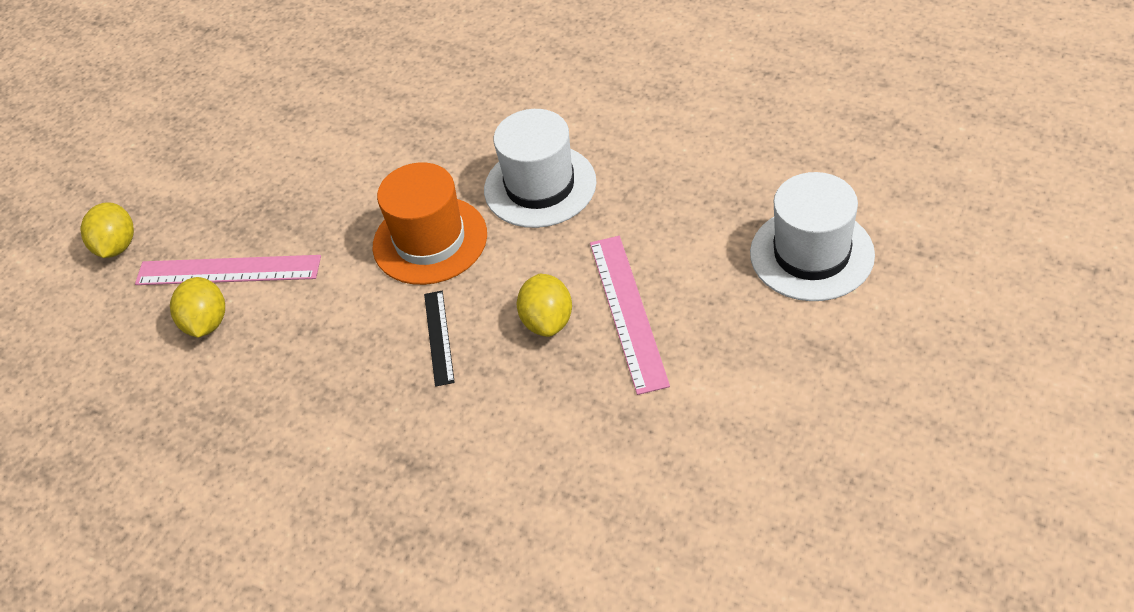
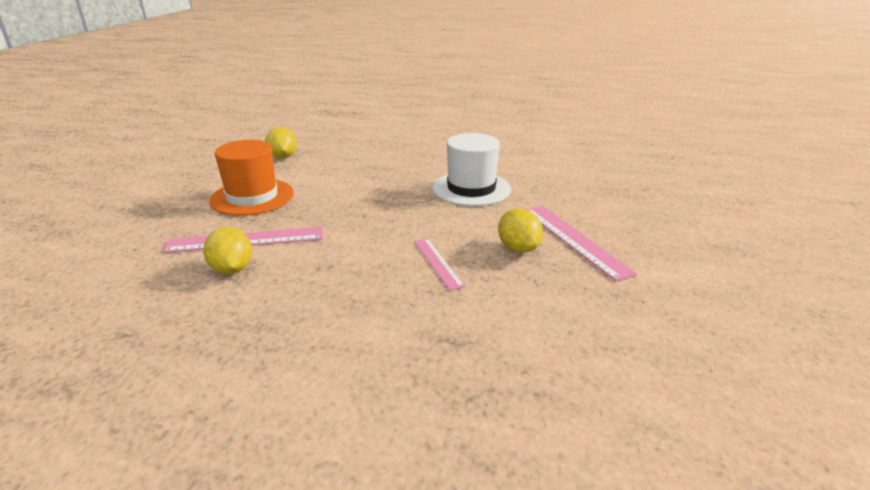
camera: 20 degrees left, 20 degrees down
(117, 246) = (144, 233): yellow lemon -> yellow lemon (283, 157)
(430, 240) = (405, 216): orange hat -> orange hat (252, 197)
(438, 337) = (437, 263): black ruler -> pink ruler
(811, 254) = (675, 206): white hat -> none

